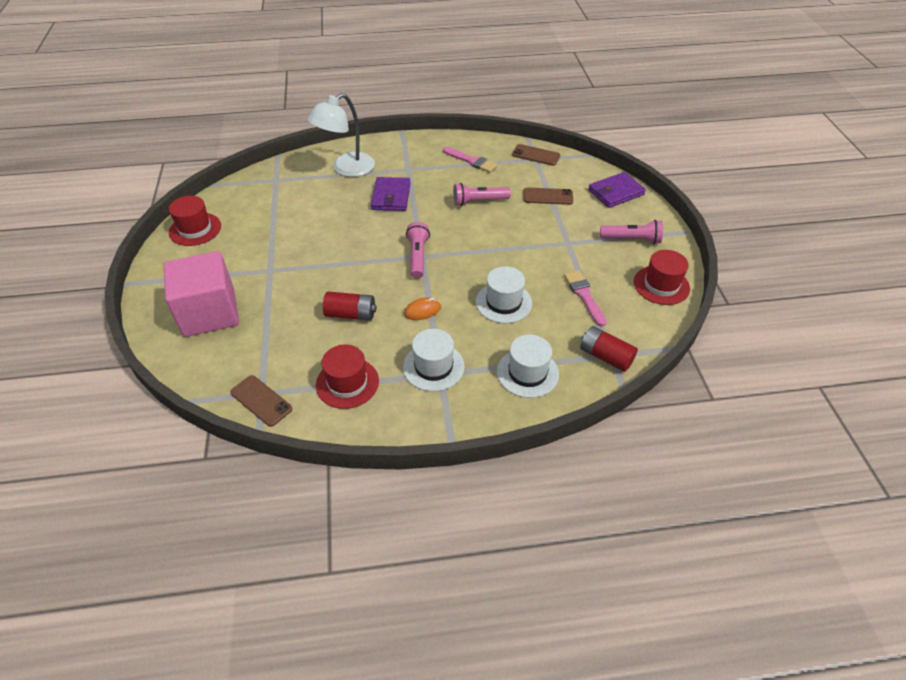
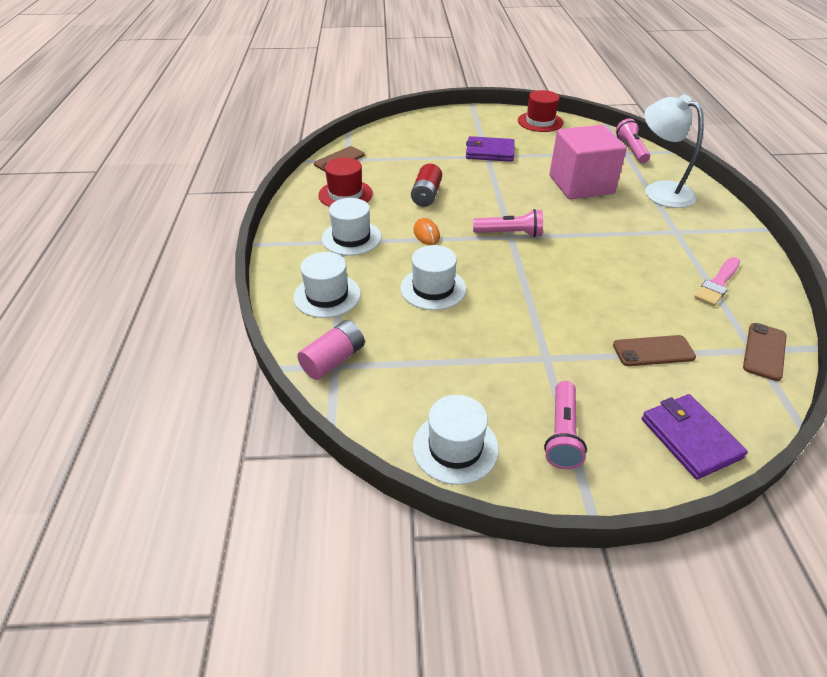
camera: 95 degrees right, 5 degrees down
(209, 313) = (436, 135): pink cube -> pink cube (581, 184)
(391, 196) = (615, 219): purple wallet -> purple wallet (489, 152)
(478, 201) = (622, 283): pink flashlight -> pink flashlight (631, 150)
(548, 196) = (653, 351): brown phone -> brown phone turned 75 degrees clockwise
(584, 295) = (439, 357): pink brush -> none
(605, 356) = (333, 360): red battery -> pink battery
(661, 285) = (455, 447): red hat -> white hat

